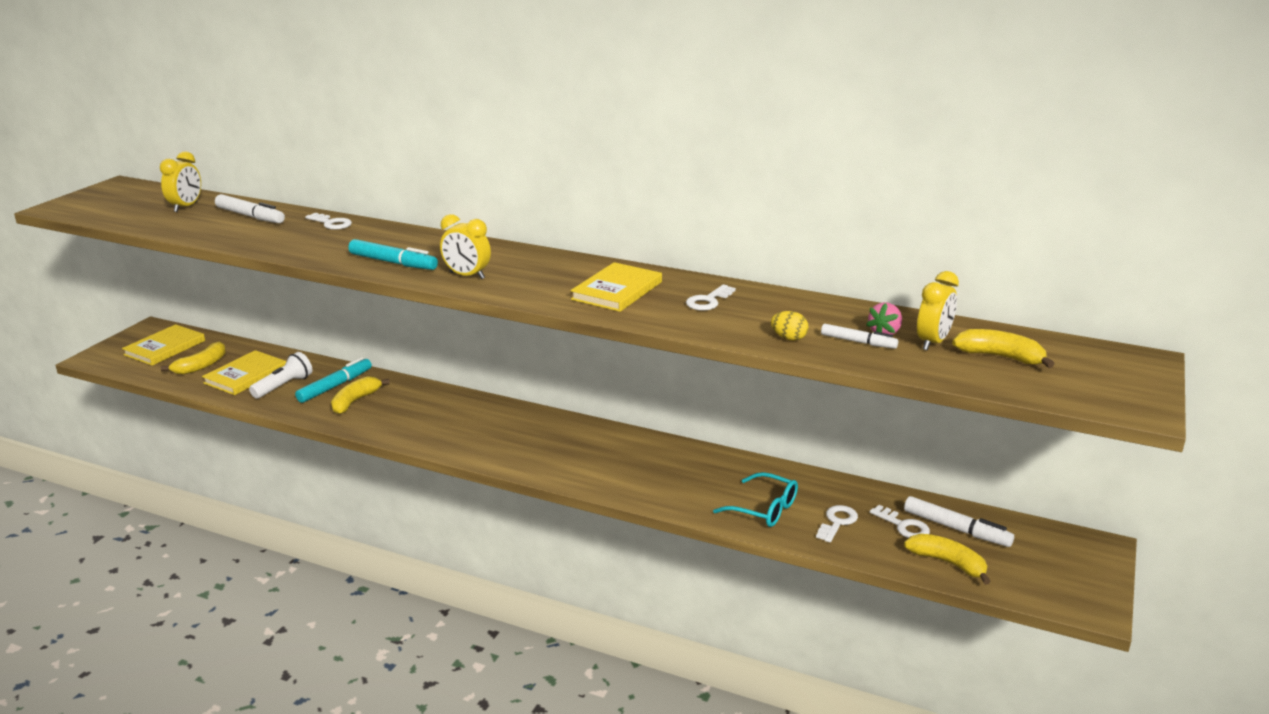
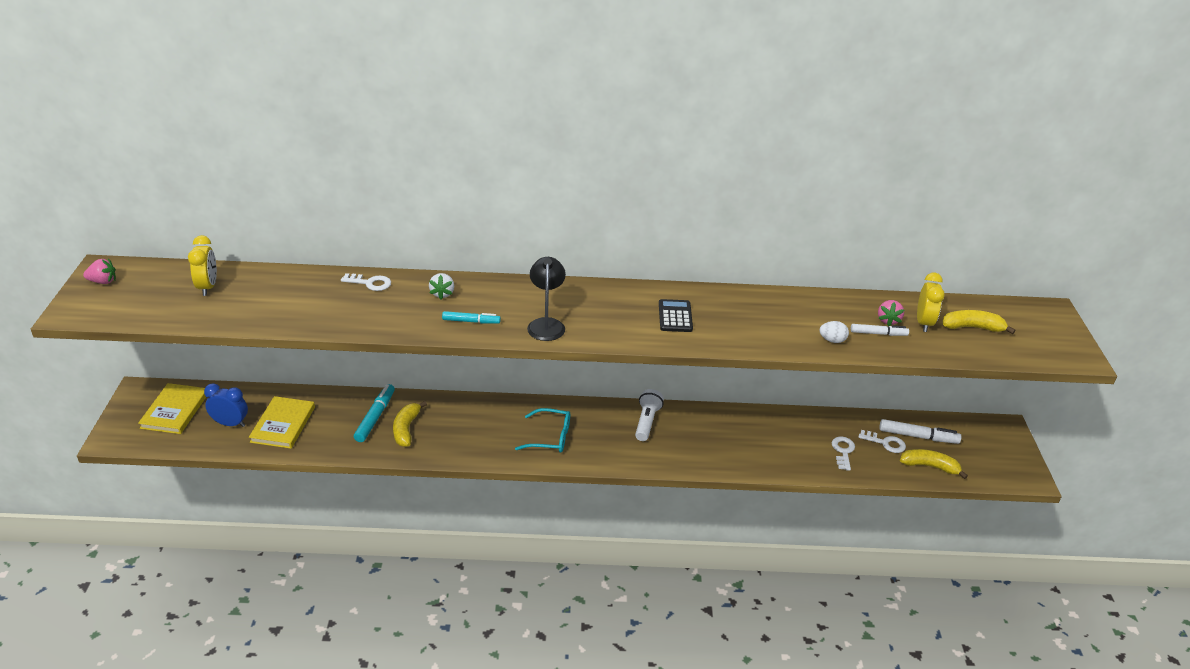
camera: 25 degrees left, 10 degrees up
(107, 192) = (103, 281): none -> pink strawberry
(201, 366) = (230, 423): yellow banana -> blue clock
(250, 216) = (284, 288): white marker -> none
(284, 386) = (329, 428): white flashlight -> white flashlight (647, 422)
(390, 239) = (442, 294): none -> white strawberry
(393, 262) = (471, 321): turquoise marker -> turquoise marker, size x0.65
(467, 276) = (546, 324): yellow clock -> black lamp
(617, 291) = (675, 316): yellow book -> black calculator
(708, 301) = (748, 313): white key -> none
(764, 509) = (789, 453): turquoise glasses -> turquoise glasses (550, 437)
(788, 338) = (832, 340): yellow egg -> white egg

